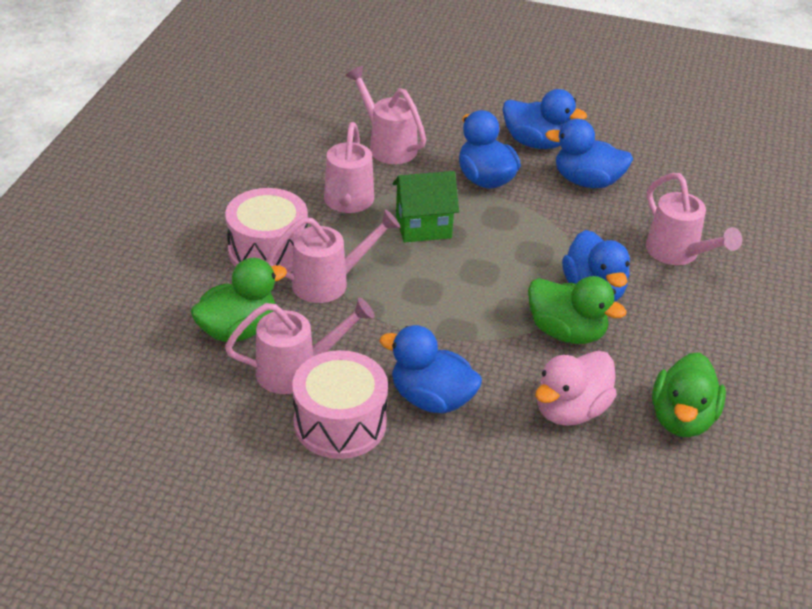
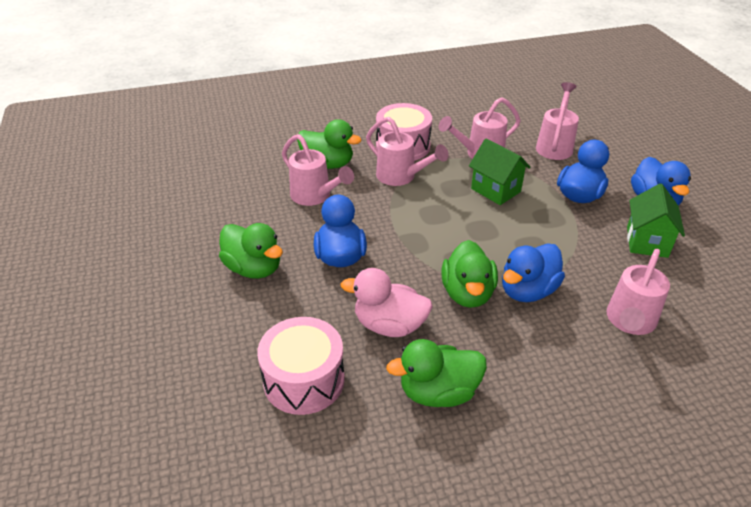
camera: 60 degrees right, 0 degrees up
(340, 423) = (287, 229): pink drum -> pink drum (304, 380)
(390, 483) = (254, 268): none -> green duck
(587, 181) = (647, 242): blue duck -> green house

